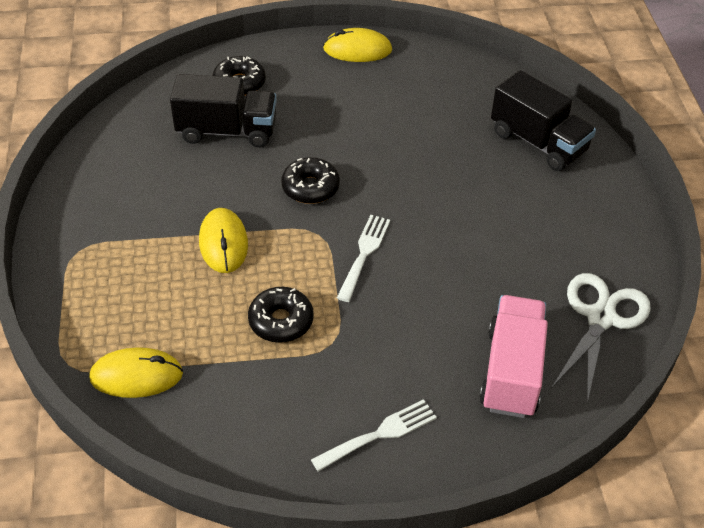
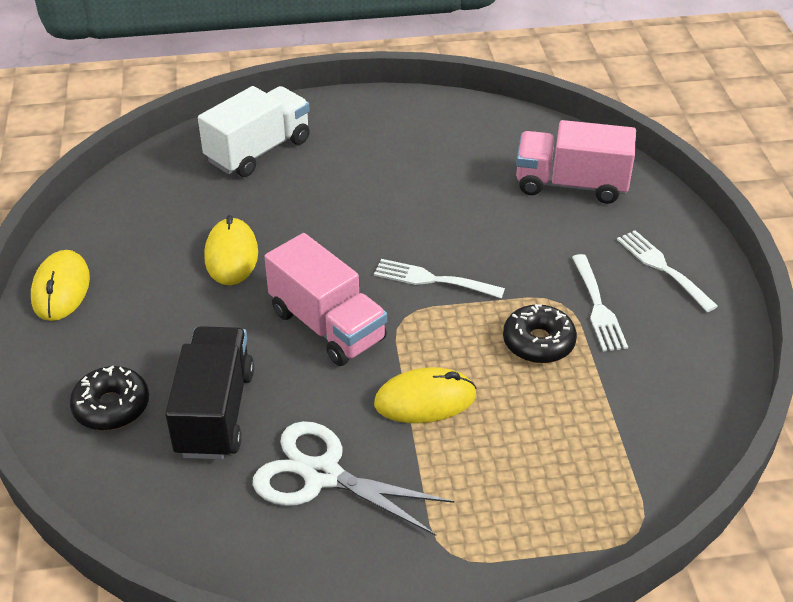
camera: 90 degrees left, 5 degrees down
(136, 376) = (639, 461): yellow mouse -> yellow mouse (231, 255)
(310, 187) = (327, 326): black donut -> pink truck
(324, 371) = (598, 307): none -> white fork
(538, 142) = (258, 151): black truck -> white truck
(600, 318) = (498, 130): white scissors -> white scissors (322, 475)

